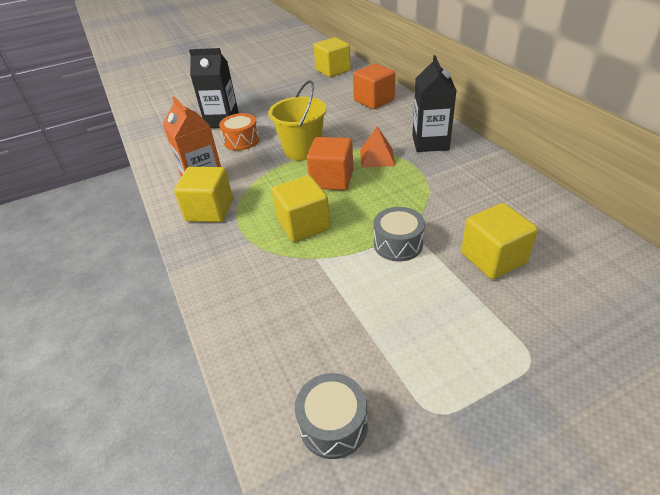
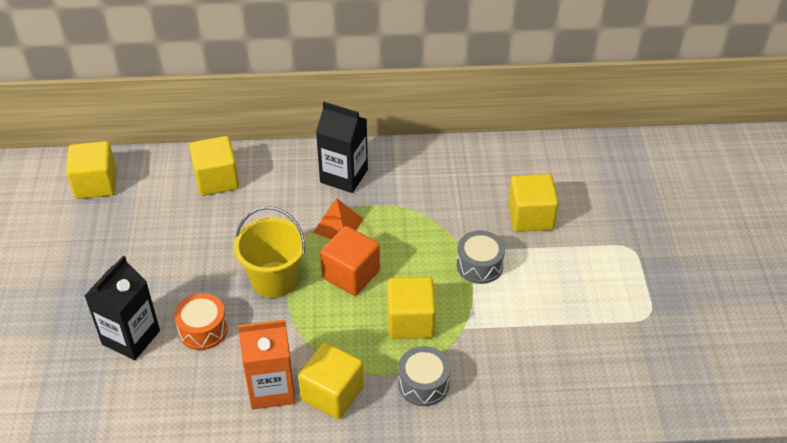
camera: 70 degrees left, 5 degrees up
(333, 424) = (636, 373): grey drum -> grey drum (423, 384)
(374, 100) = (216, 180): orange cube -> yellow cube

